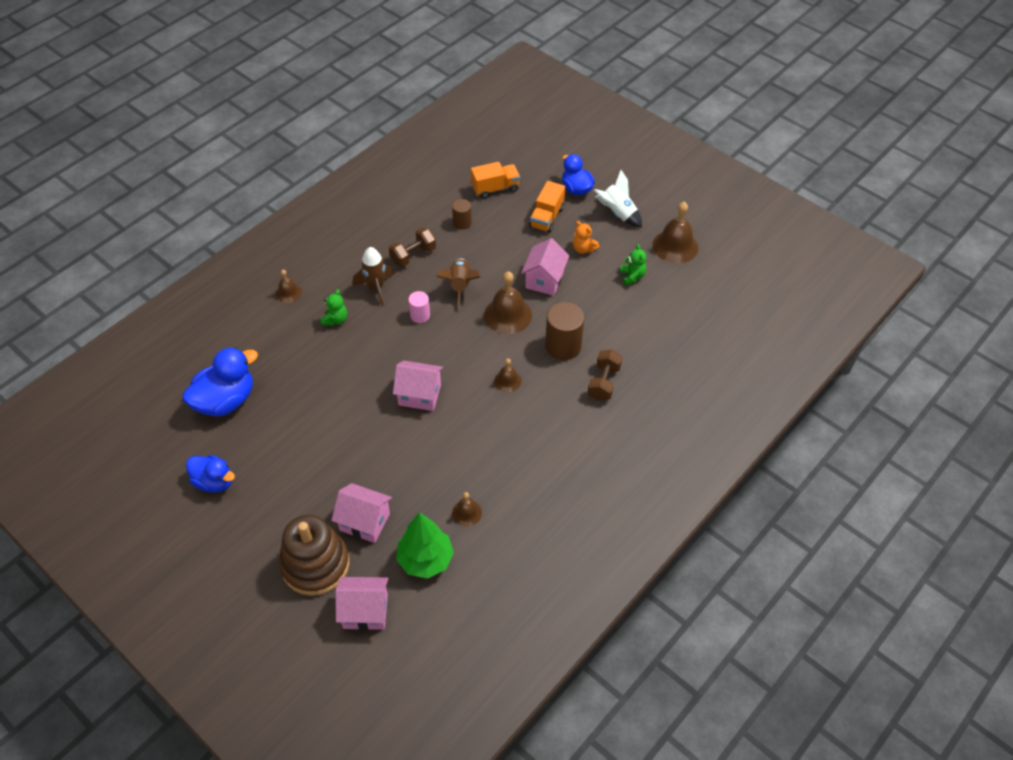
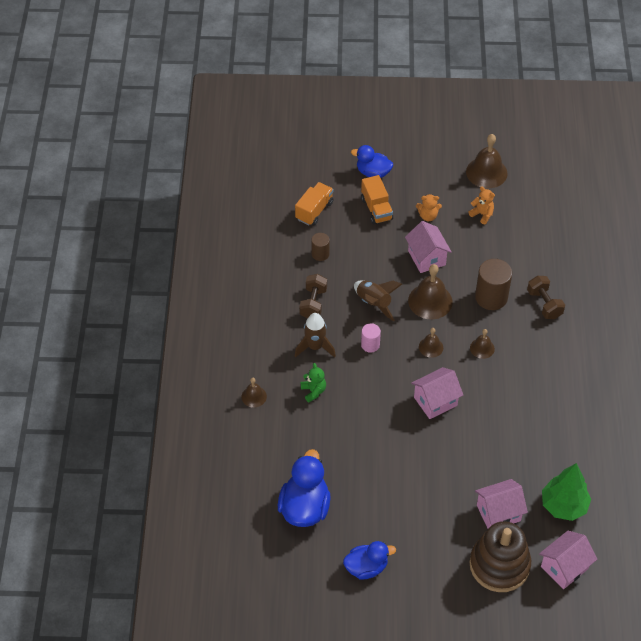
camera: 40 degrees left, 0 degrees up
(467, 512) = (555, 456): brown bell -> brown bell (431, 347)
(618, 213) = (422, 173): white rocket -> none
(632, 276) = (482, 214): green teddy bear -> orange teddy bear

